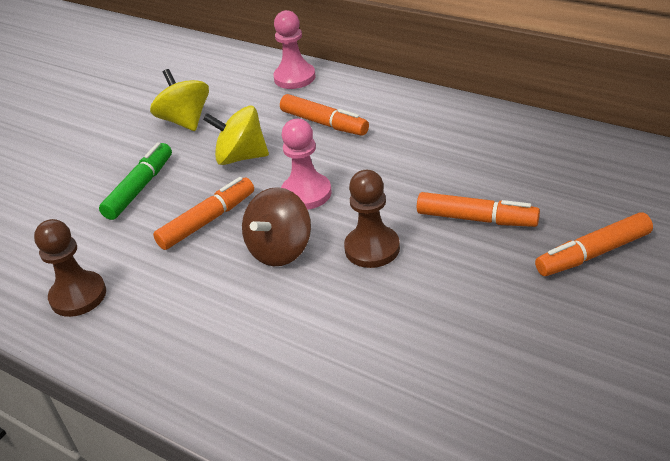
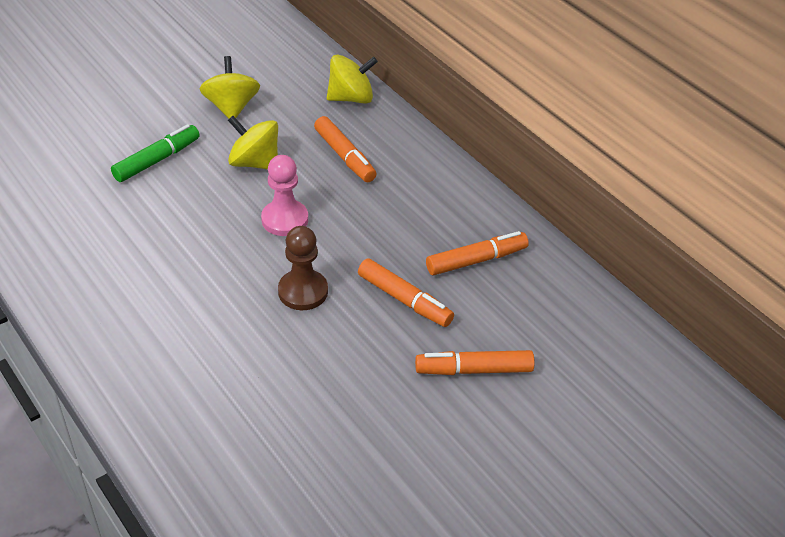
camera: 15 degrees right, 5 degrees up
(78, 296) = (58, 240): brown pawn -> none
(207, 221) = (191, 213): orange marker -> orange marker (476, 260)
(280, 249) = (231, 263): brown spinning top -> none
(294, 77) = (351, 98): pink pawn -> yellow spinning top

